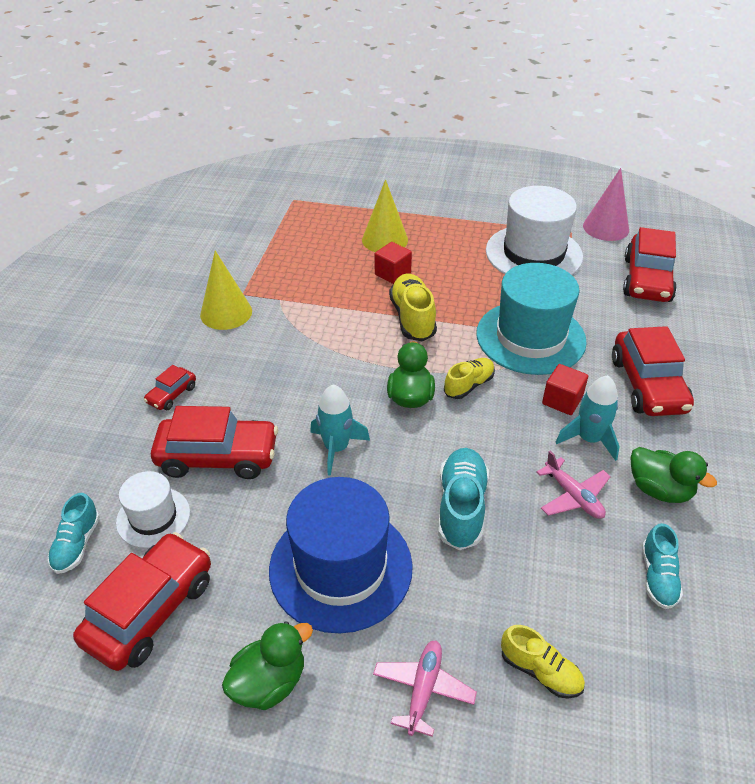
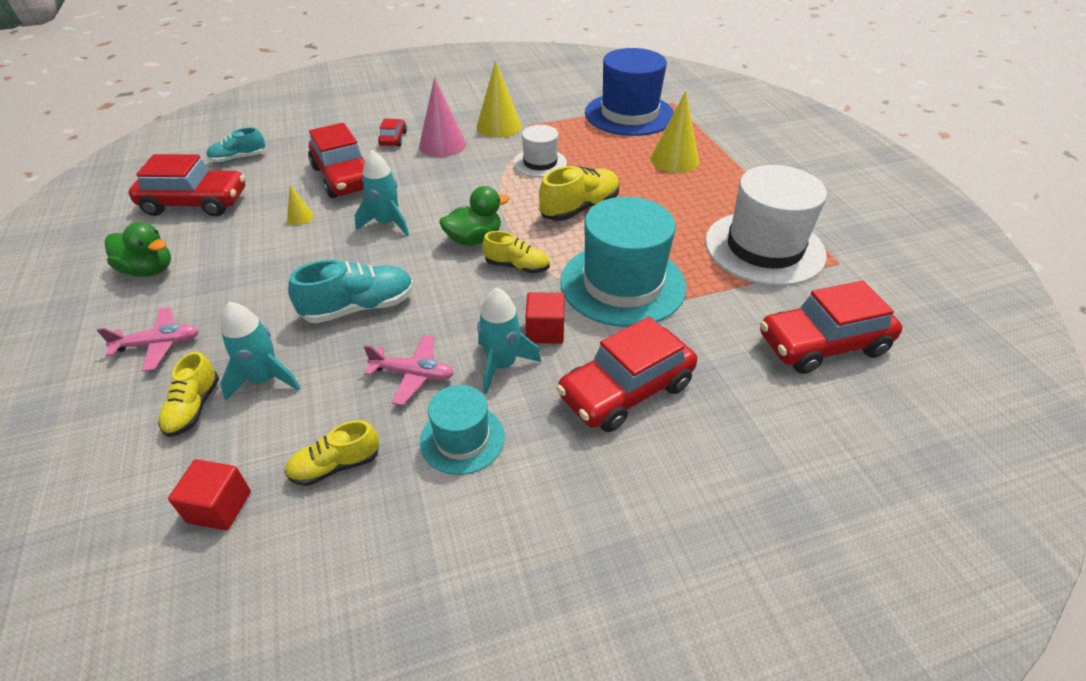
camera: 60 degrees right, 0 degrees up
(153, 517) = (274, 175): white hat -> white hat (540, 163)
(172, 394) = (393, 139): red car -> red car turned 90 degrees clockwise
(268, 514) = (300, 217): none -> yellow cone
(340, 567) = (264, 266): blue hat -> blue hat (629, 114)
(392, 274) = (630, 179): red cube -> red cube (219, 507)
(527, 604) = (265, 379): none -> turquoise rocket
(573, 496) = (413, 374): pink plane -> pink plane turned 105 degrees counterclockwise
(606, 227) = (884, 286): pink cone -> pink cone (442, 145)
(658, 577) = (336, 466): turquoise shoe -> yellow shoe
(659, 489) = (462, 439): green duck -> turquoise hat

